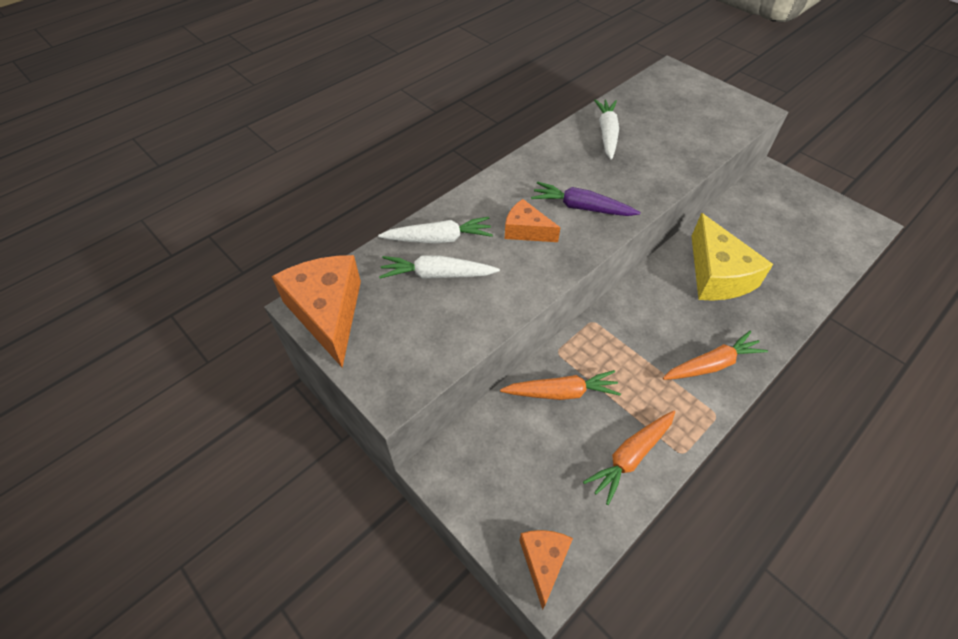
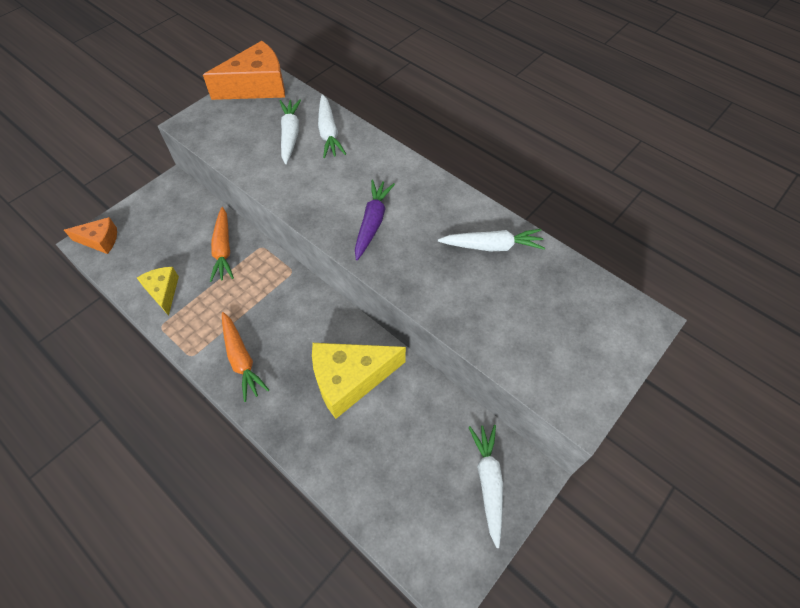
camera: 85 degrees right, 5 degrees up
(526, 230) = (340, 184): orange cheese -> none
(630, 457) = (163, 291): orange carrot -> yellow cheese
(786, 196) = (488, 482): none -> white carrot

